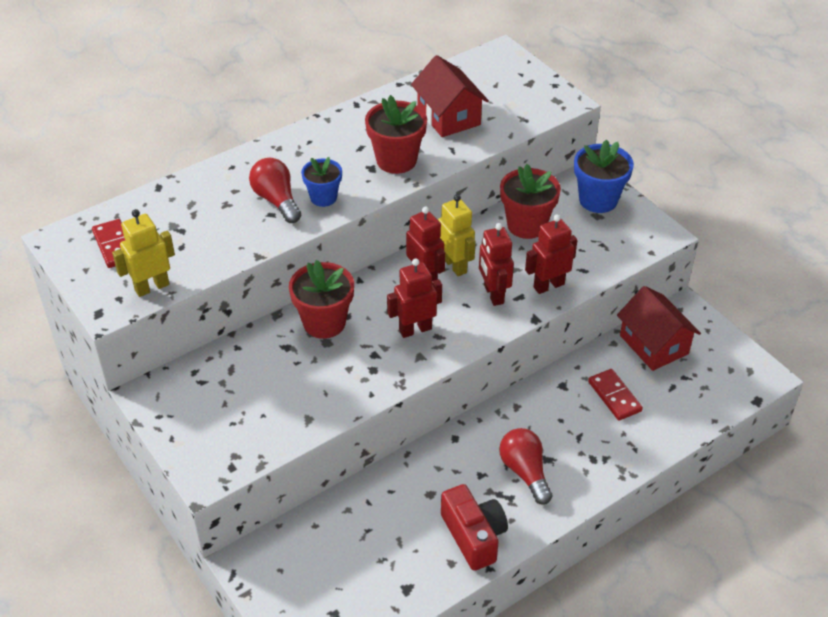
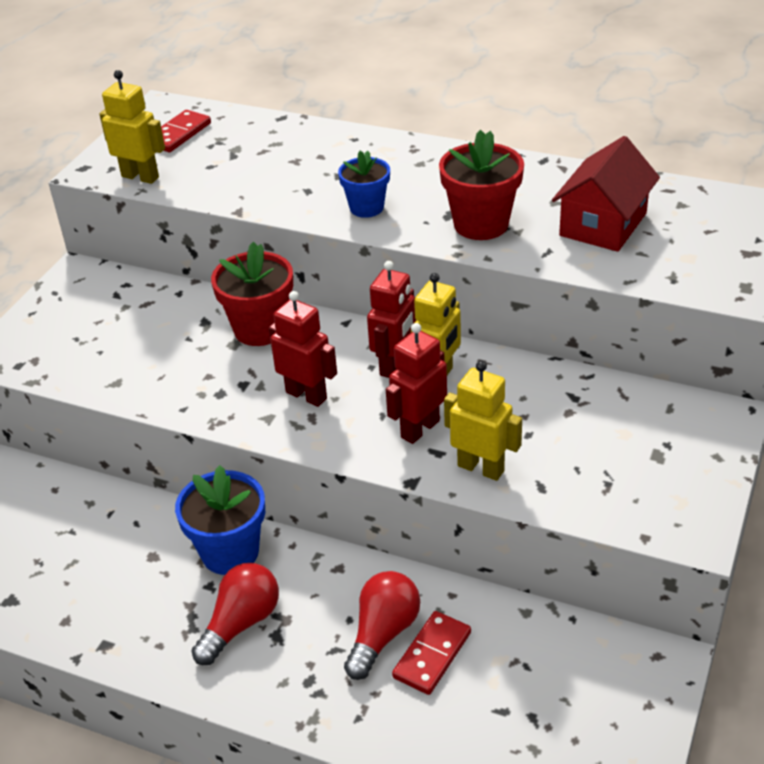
camera: 60 degrees right, 5 degrees down
(277, 200) = (331, 184): red light bulb -> red light bulb (383, 634)
(474, 536) = (115, 622): red camera -> none
(526, 225) = (568, 402): red flower pot -> none
(548, 285) = (481, 468): red robot -> yellow robot
(598, 200) = (688, 443): blue flower pot -> blue flower pot (230, 552)
(654, 344) = (562, 655): red house -> none

